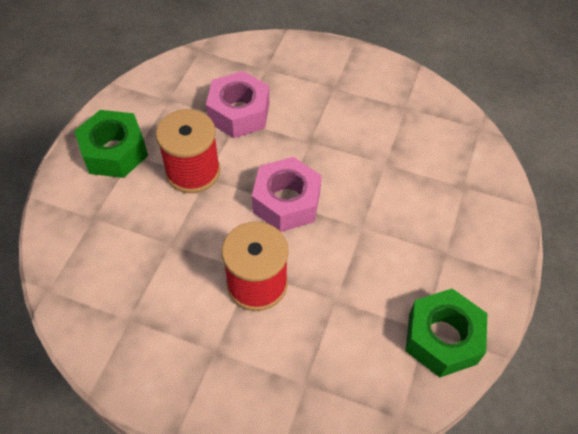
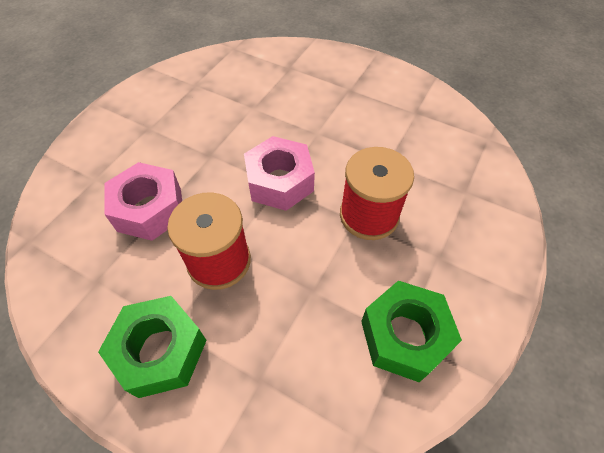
camera: 80 degrees left, 0 degrees up
(442, 338) = (424, 104): green nut -> green nut (404, 336)

